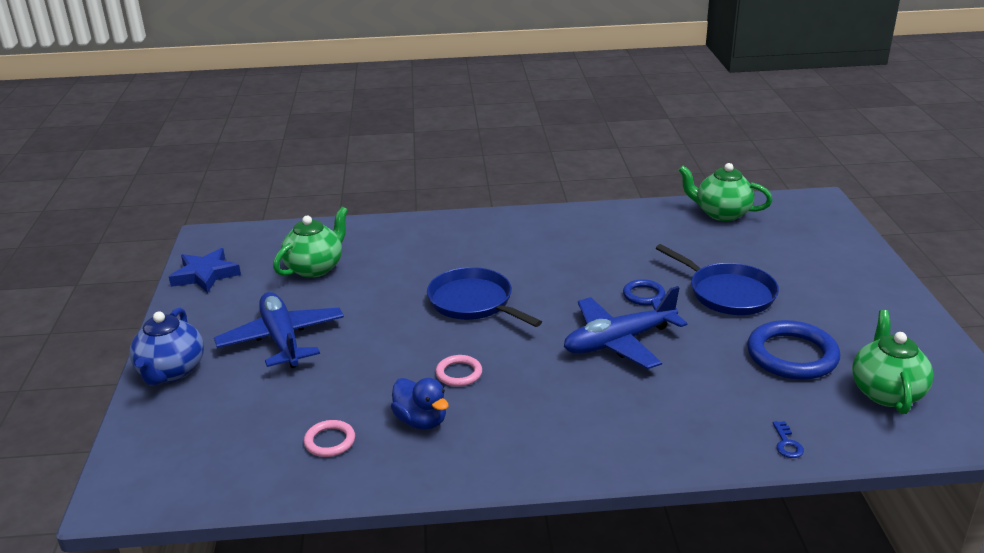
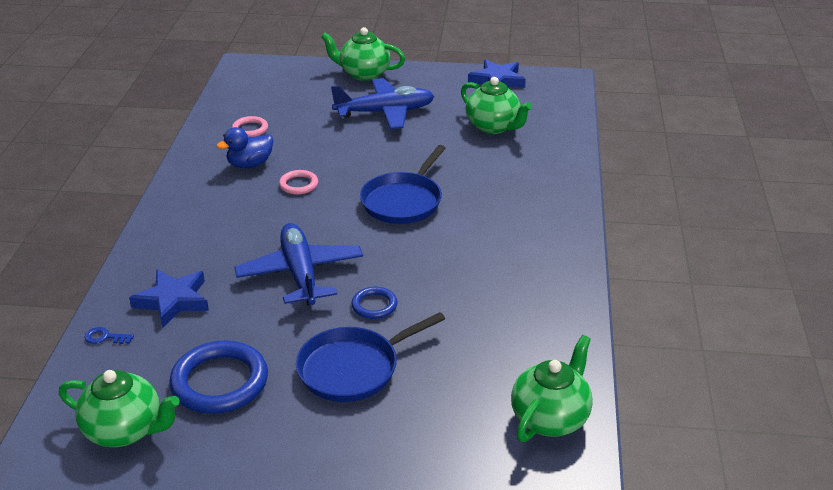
camera: 100 degrees right, 5 degrees up
(171, 372) = (364, 74): blue teapot -> green teapot
(473, 302) = (403, 201): blue pan -> blue pan turned 150 degrees clockwise
(704, 412) = (173, 301): none -> blue star

